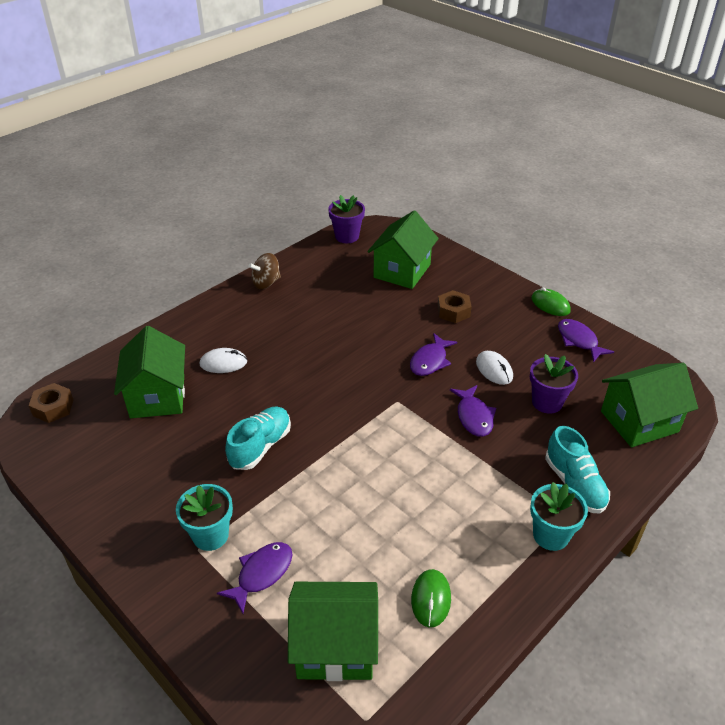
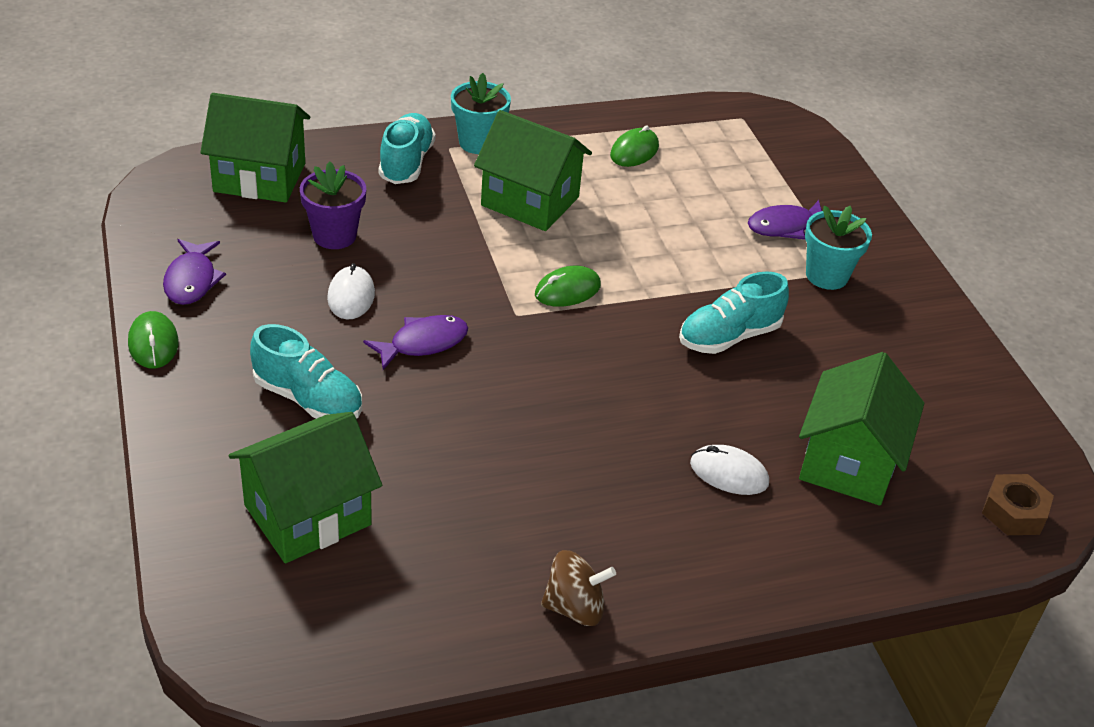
camera: 155 degrees left, 0 degrees up
(335, 646) = (742, 159): green house -> green house (530, 201)
(347, 236) = (329, 658): purple flower pot -> none
(381, 432) = (567, 290): none -> green mouse
(453, 311) = (308, 399): brown nut -> turquoise shoe
(474, 416) = (439, 259): purple fish -> none

